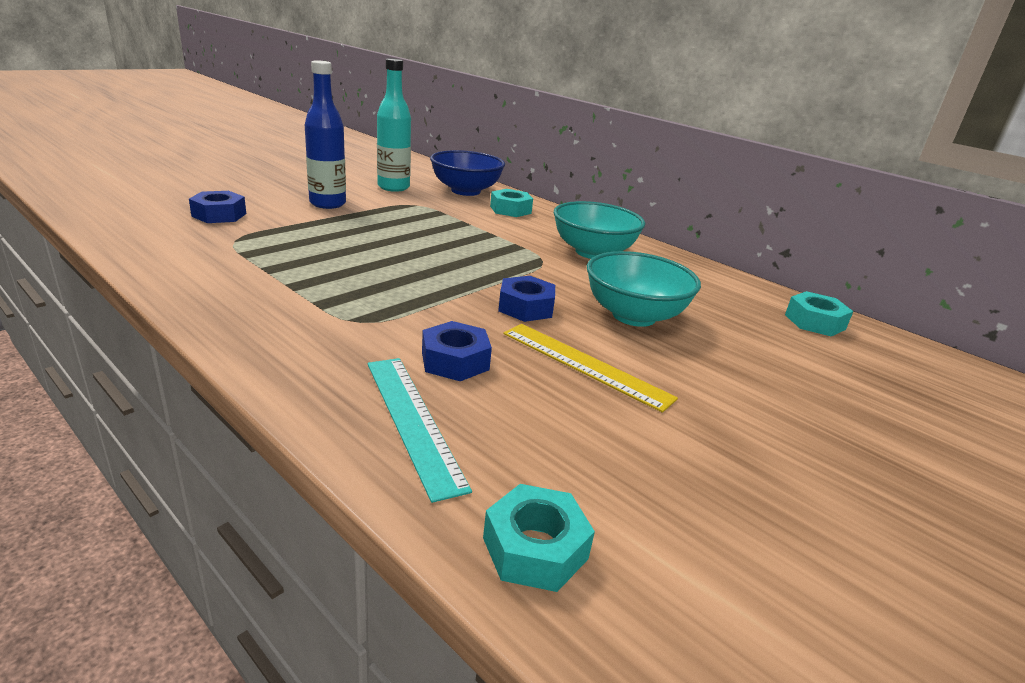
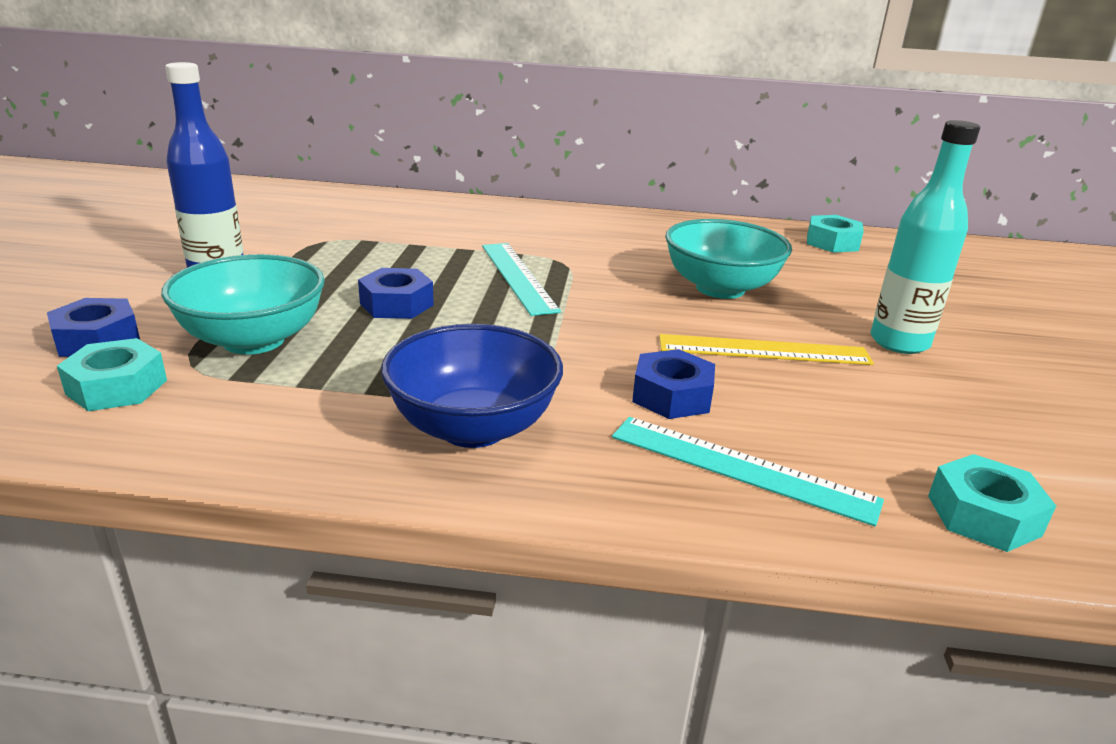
camera: 35 degrees left, 0 degrees up
(393, 187) = (258, 226): turquoise bottle -> turquoise bottle (899, 342)
(465, 191) = (349, 206): blue bowl -> blue bowl (473, 428)
(494, 259) = (518, 277): none -> turquoise ruler
(510, 210) = (435, 215): turquoise nut -> turquoise nut (117, 387)
(526, 307) = (632, 316): blue nut -> blue nut (396, 304)
(593, 252) = (587, 237): turquoise bowl -> turquoise bowl (254, 340)

